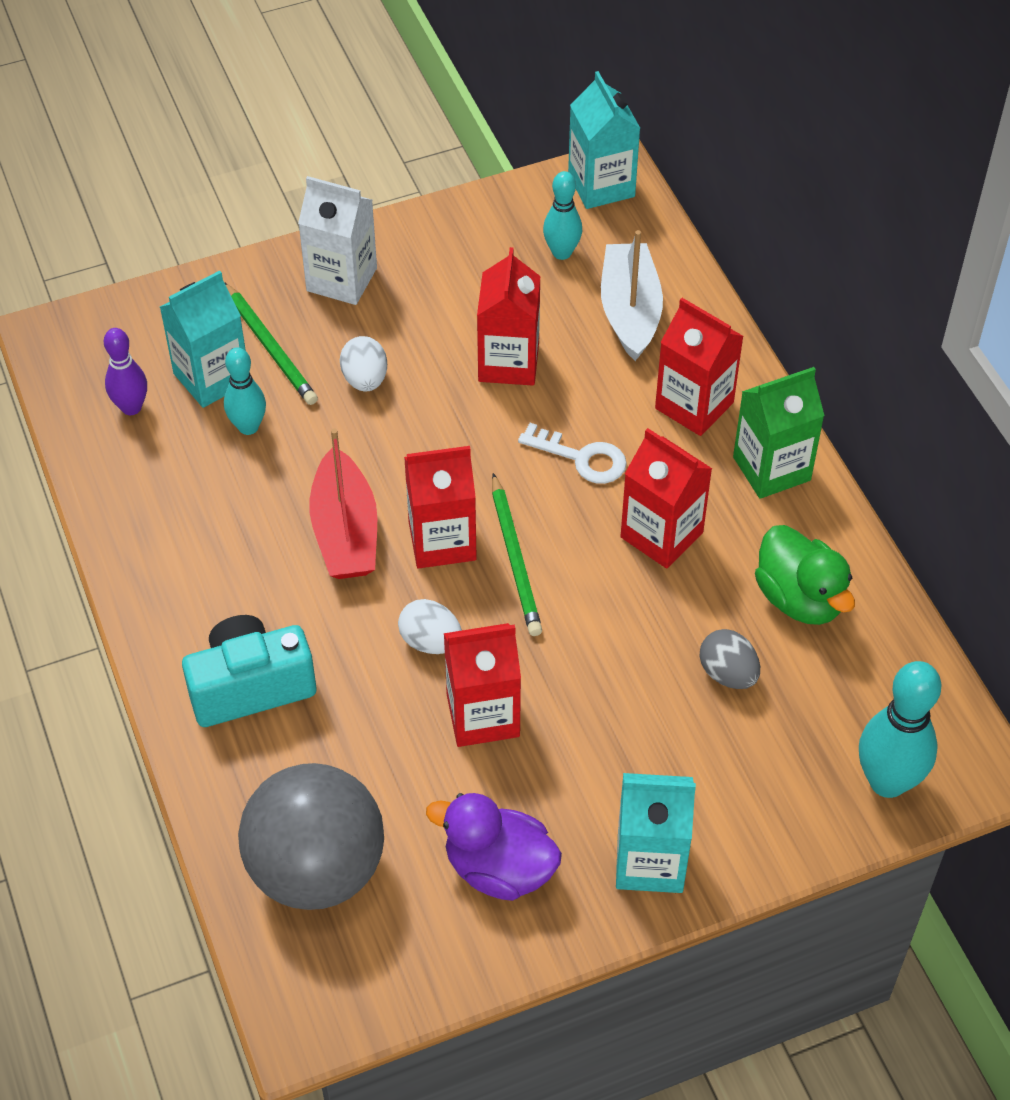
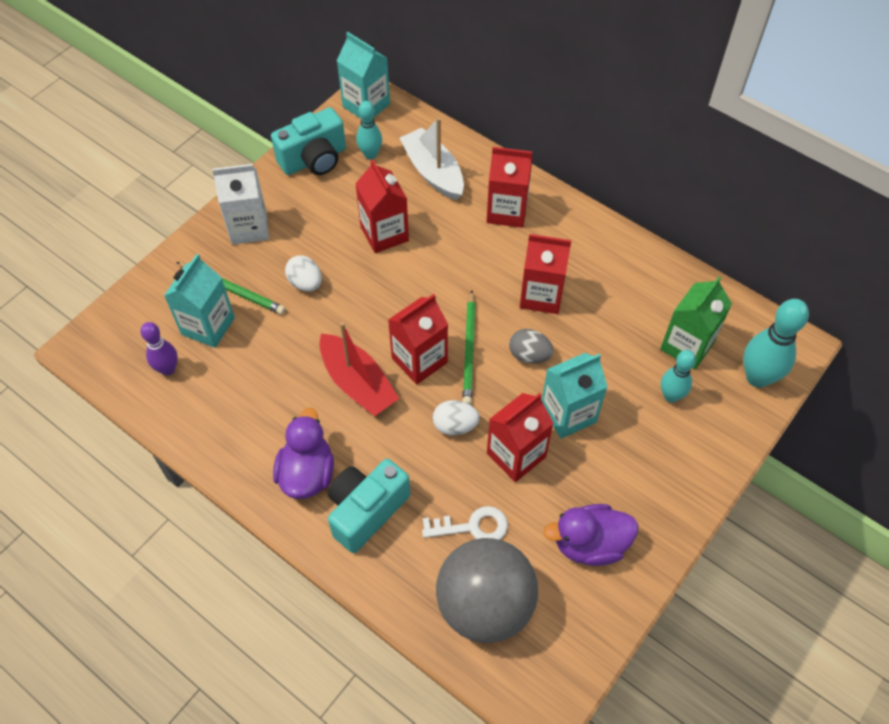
camera: 30 degrees left, 5 degrees up
(211, 608) = (307, 473): none -> purple duck
(248, 427) = (252, 346): turquoise bowling pin -> turquoise bowling pin (671, 396)
(483, 228) = (314, 159): none -> turquoise camera
(515, 558) = (469, 350): green pencil -> green pencil turned 45 degrees clockwise
(581, 458) = (465, 271): white key -> white key (472, 526)
(650, 861) = (668, 492): turquoise carton -> turquoise carton (568, 414)
(728, 674) = (633, 359): grey egg -> grey egg (529, 355)
(771, 468) = (574, 228): green carton -> green carton (687, 346)
(800, 598) = (640, 296): green duck -> none

